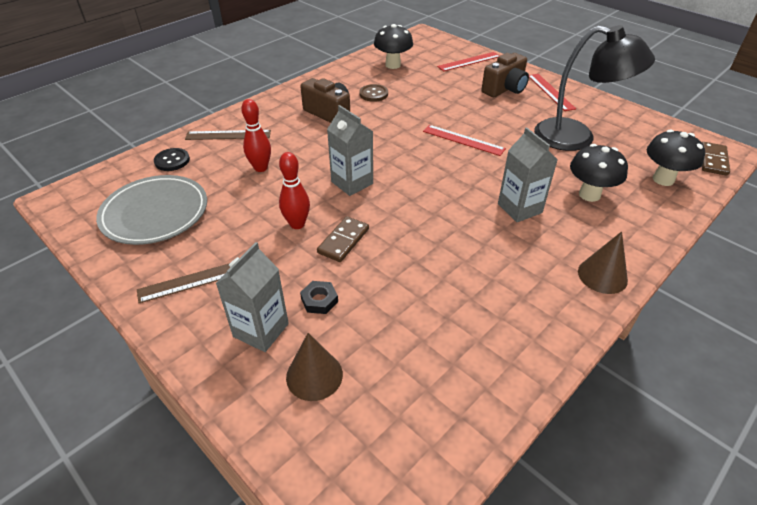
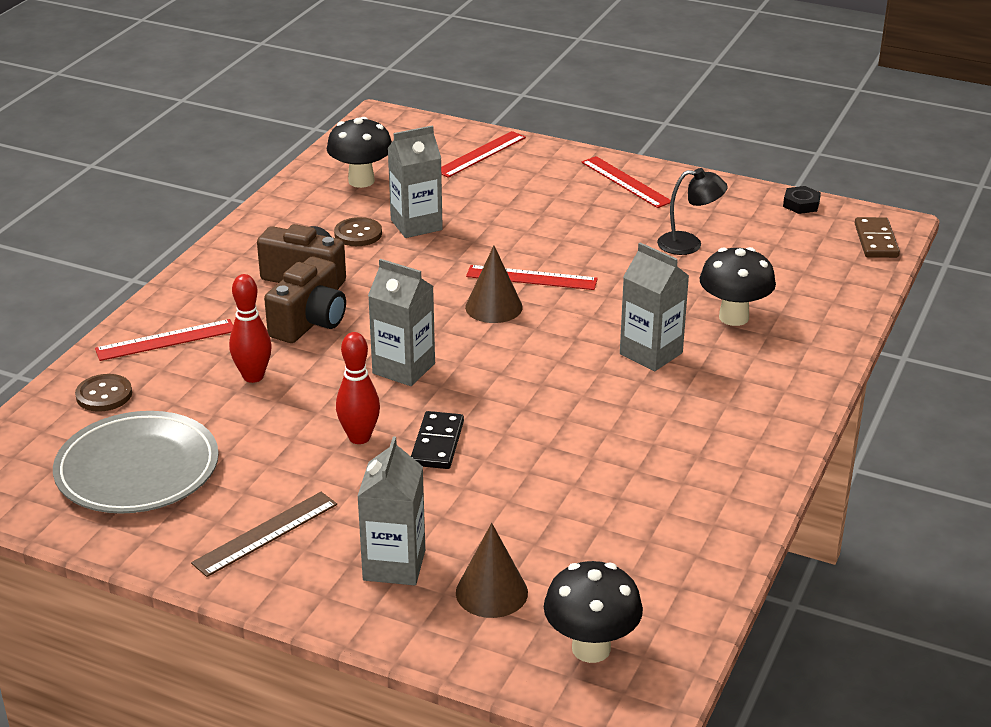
camera: 20 degrees left, 10 degrees down
(172, 161) = (104, 395): black button -> brown button
(228, 135) = (166, 340): brown ruler -> red ruler
(319, 300) = (448, 517): black nut -> black nut (801, 204)
(343, 241) = (437, 443): brown domino -> black domino
(410, 95) = (416, 225): none -> grey carton
(505, 89) = (557, 190): brown camera -> brown camera (310, 322)
(576, 138) = (689, 244): black lamp -> black lamp, size x0.50
(602, 275) = (783, 410): brown cone -> brown cone (493, 307)
(663, 179) = (820, 278): black mushroom -> black mushroom (591, 648)

